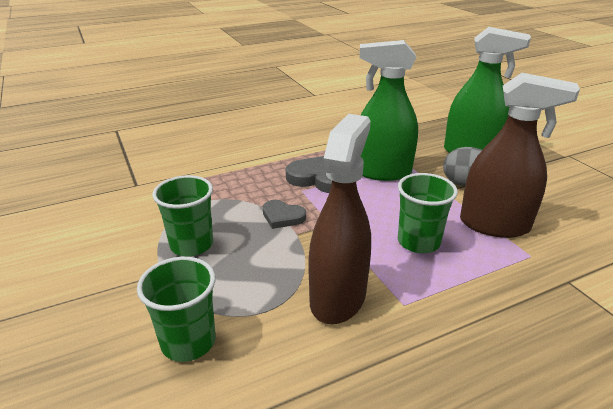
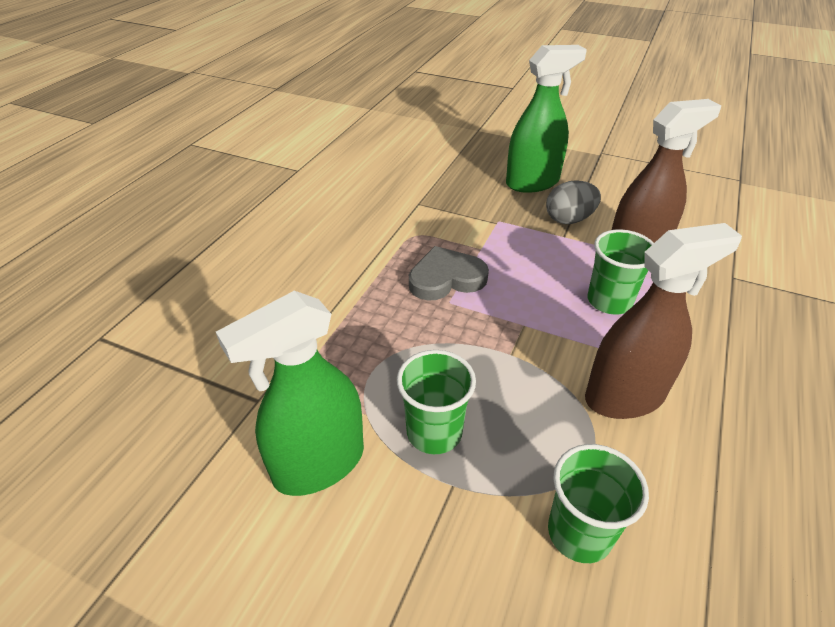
camera: 40 degrees left, 10 degrees up
(282, 217) = (473, 343): grey heart -> none
(338, 297) = (625, 396): brown spray bottle -> brown spray bottle turned 90 degrees clockwise
(382, 172) = (491, 241): green spray bottle -> green spray bottle (319, 464)

